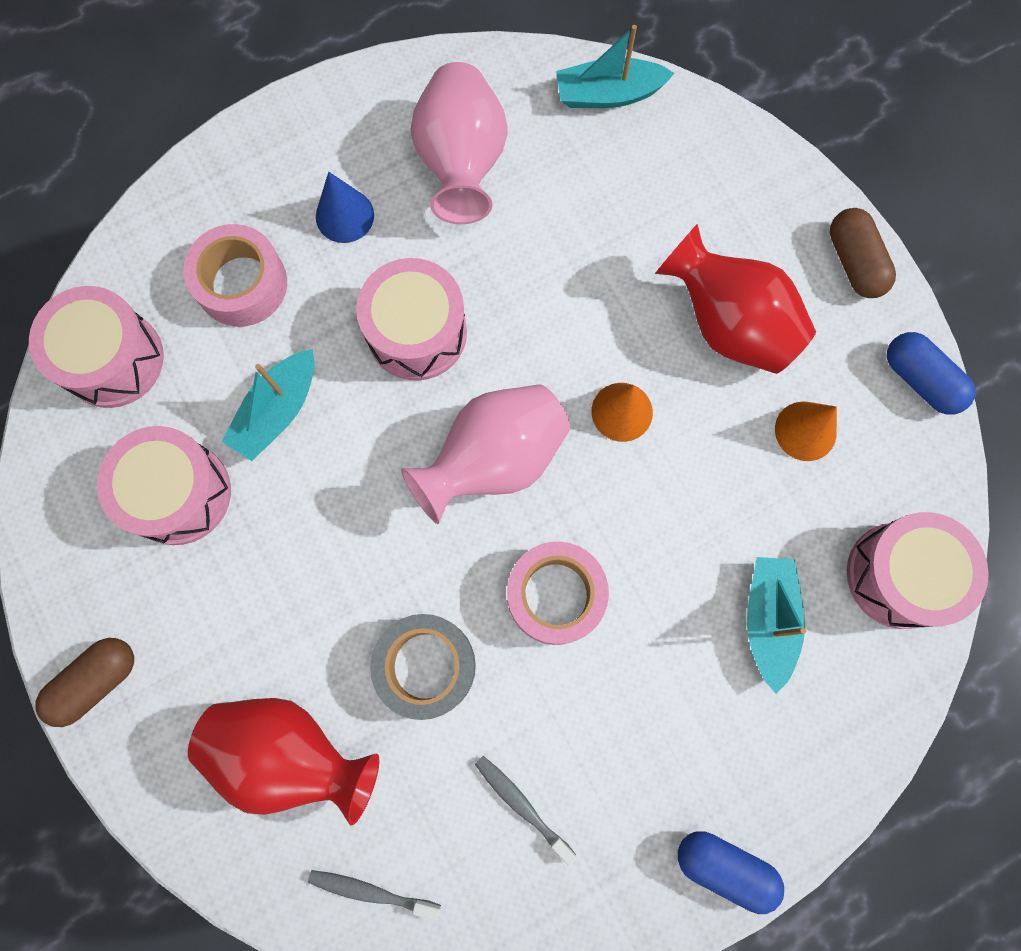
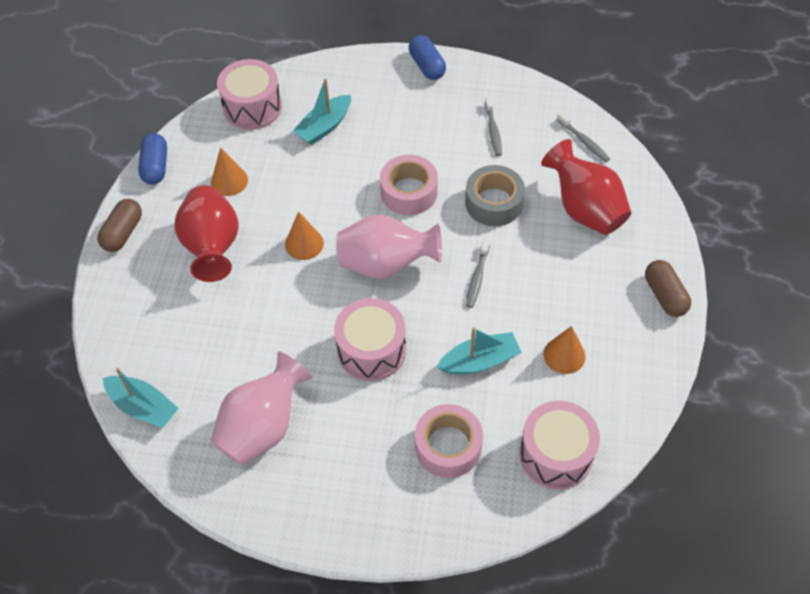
camera: 140 degrees left, 20 degrees down
(96, 681) = (665, 295): brown capsule -> brown capsule turned 75 degrees clockwise
(179, 493) = (564, 355): pink drum -> orange cone
(344, 216) = (356, 444): blue cone -> none
(363, 526) = (477, 277): none -> grey toothbrush

